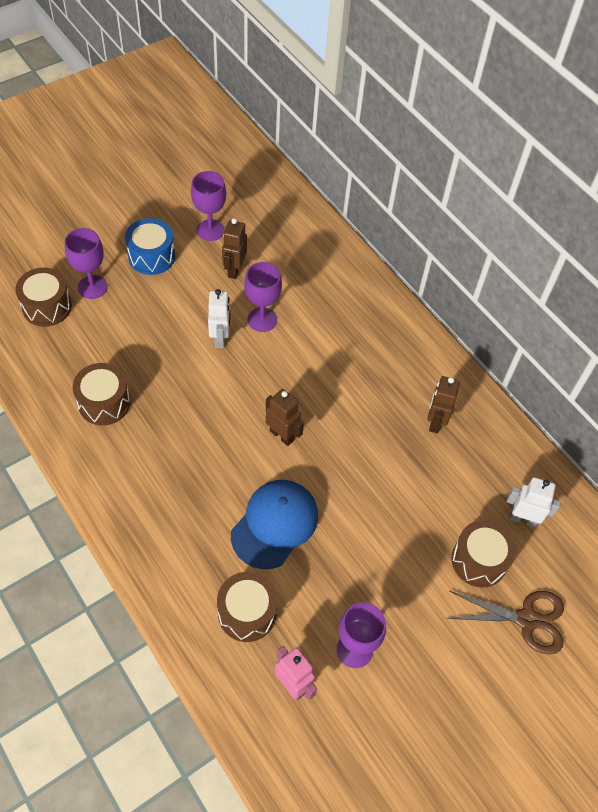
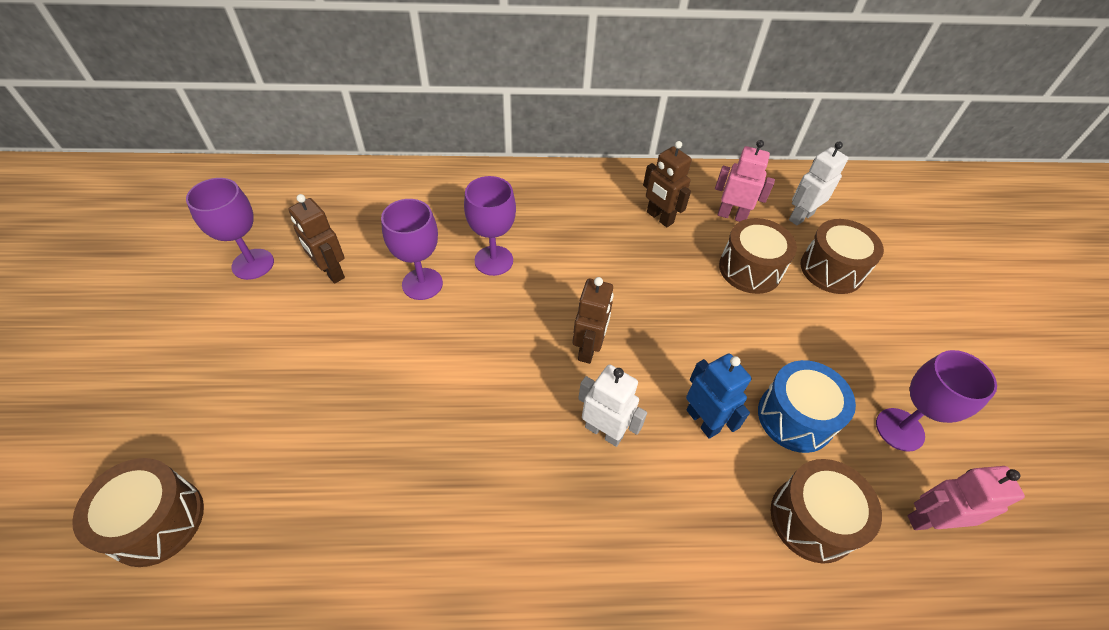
camera: 55 degrees left, 5 degrees down
(92, 287) = (191, 438): purple goblet -> purple goblet (493, 260)
(104, 403) = (390, 528): brown drum -> brown drum (750, 269)
(151, 256) = (222, 342): blue drum -> blue drum (795, 417)
(220, 338) = (410, 336): white robot -> white robot (604, 431)
(275, 524) = (703, 421): blue cap -> blue robot
(282, 435) = (588, 349): brown robot -> brown robot turned 120 degrees clockwise
(480, 469) = (732, 215): none -> pink robot
(526, 619) = (909, 270): brown scissors -> none

